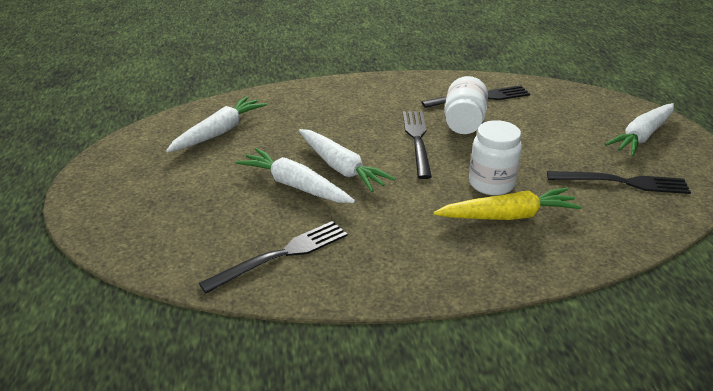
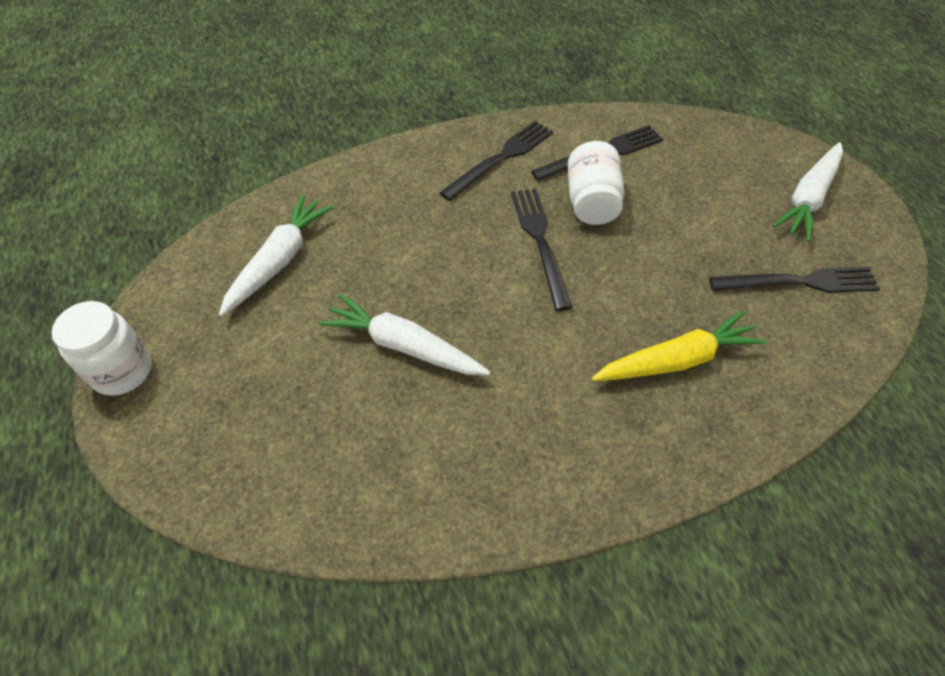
camera: 10 degrees left, 20 degrees up
(281, 255) = (415, 472): black fork -> black fork (501, 158)
(341, 168) = (454, 305): white carrot -> none
(491, 184) = (646, 307): white jar -> white jar (122, 371)

